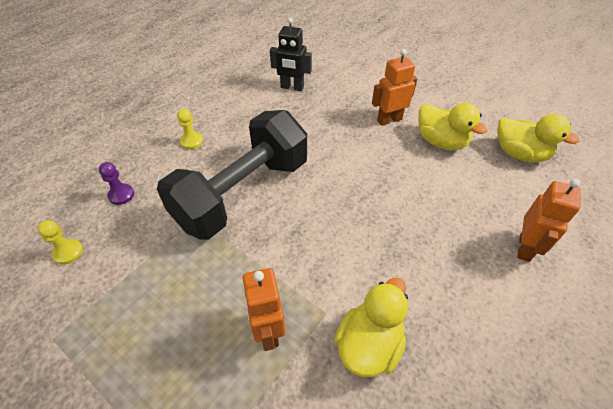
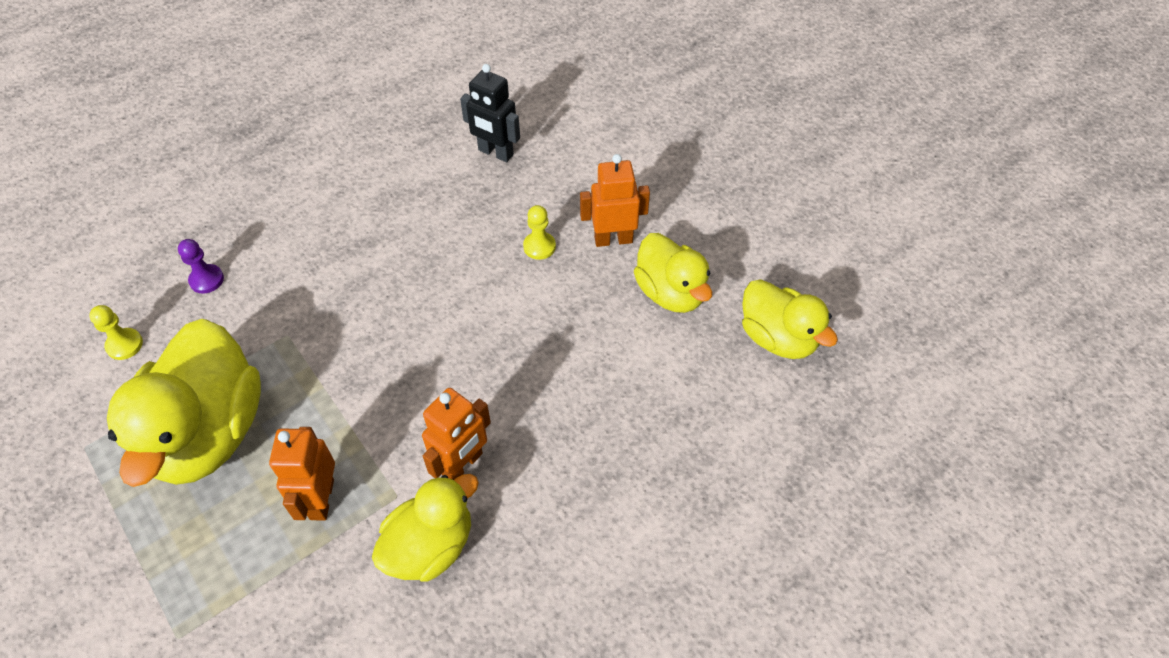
camera: 15 degrees right, 5 degrees up
(158, 302) = (209, 433): none -> yellow duck
(191, 141) = (320, 217): yellow pawn -> yellow pawn (539, 246)
(242, 193) = (359, 312): black dumbbell -> none
(525, 248) = (696, 477): orange robot -> orange robot (463, 464)

